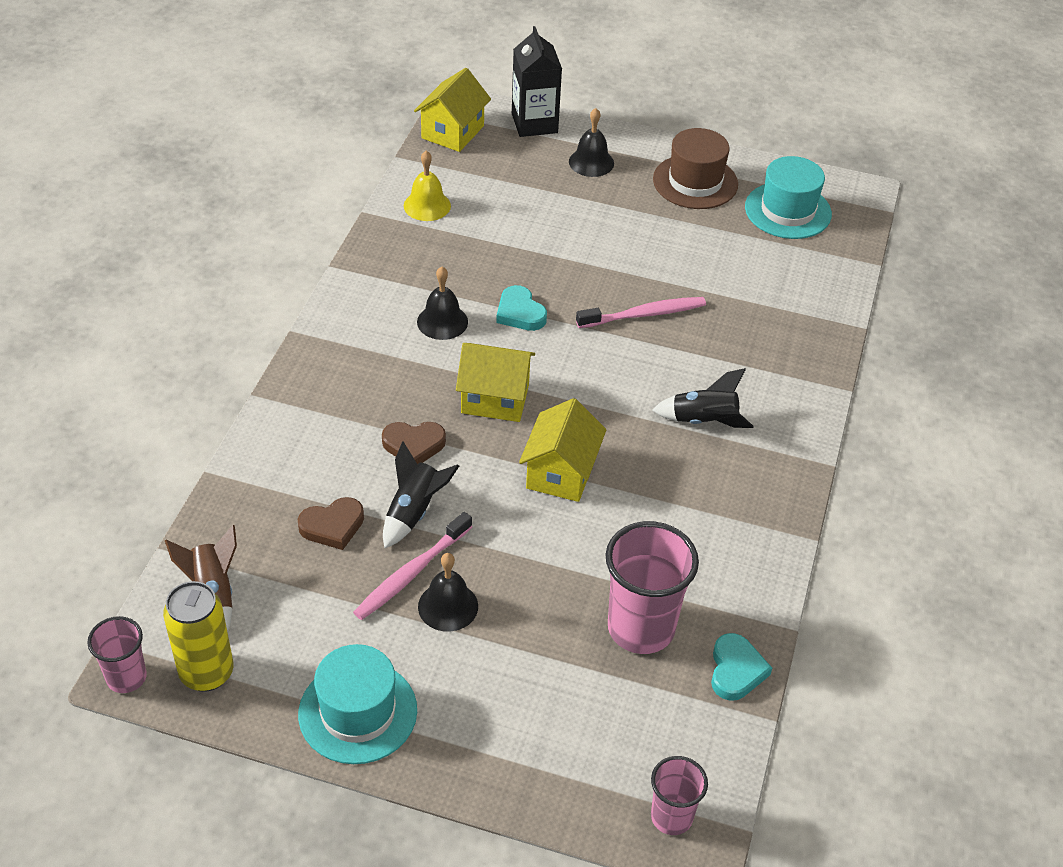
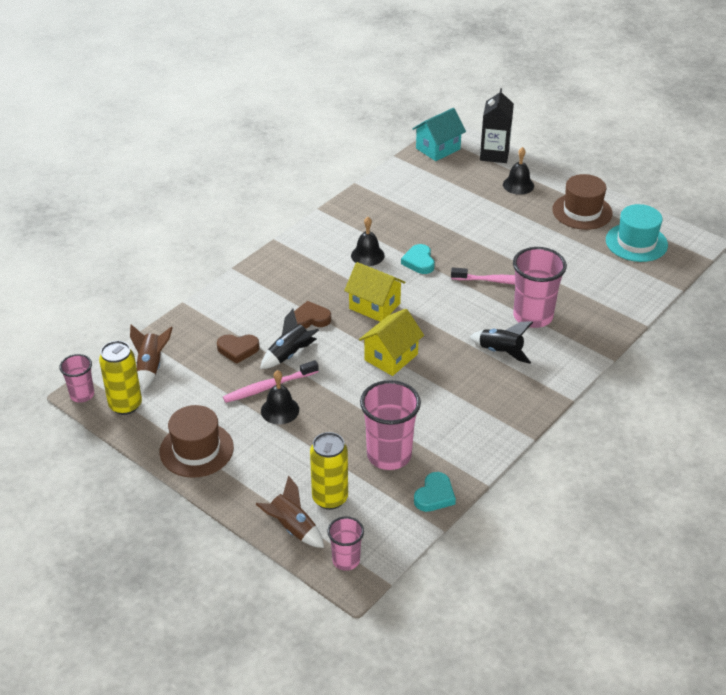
camera: 25 degrees right, 5 degrees down
(358, 712) = (196, 449): turquoise hat -> brown hat
(413, 445) = (310, 319): brown heart -> brown heart turned 150 degrees clockwise
(427, 205) = (396, 188): yellow bell -> none
(452, 132) = (438, 149): yellow house -> turquoise house
(568, 792) = (292, 528): none -> brown rocket
(596, 725) = (330, 498): none -> yellow can
(716, 355) = (533, 316): none -> pink cup

